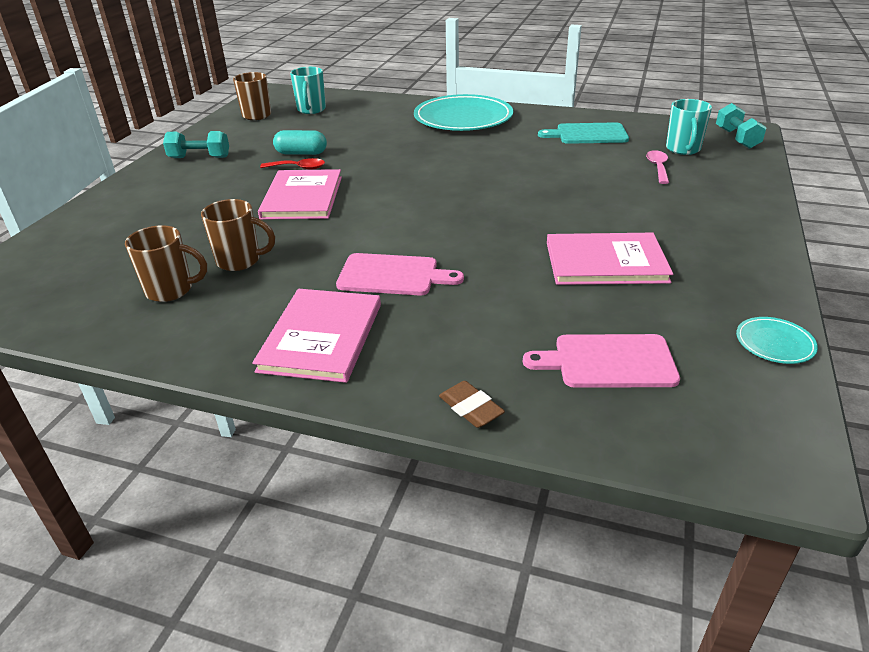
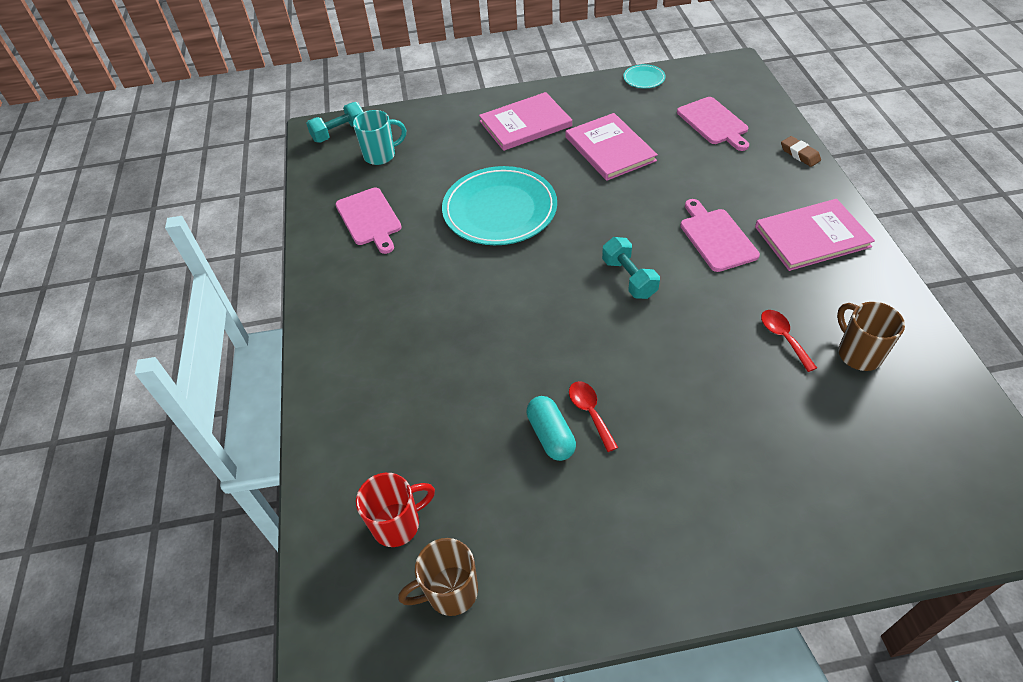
camera: 115 degrees left, 15 degrees up
(199, 157) = (633, 548): turquoise dumbbell -> turquoise dumbbell (629, 278)
(240, 261) = (783, 337): brown mug -> red spoon
(302, 197) = (650, 365): pink book -> pink book (525, 124)
(311, 110) = (398, 524): turquoise mug -> red mug
(463, 118) = (362, 332): turquoise plate -> turquoise plate (500, 210)
(471, 408) = (799, 154): brown eraser -> brown eraser turned 60 degrees counterclockwise
(588, 134) = (369, 219): turquoise cutting board -> pink cutting board
(657, 167) = (430, 160): pink spoon -> none

